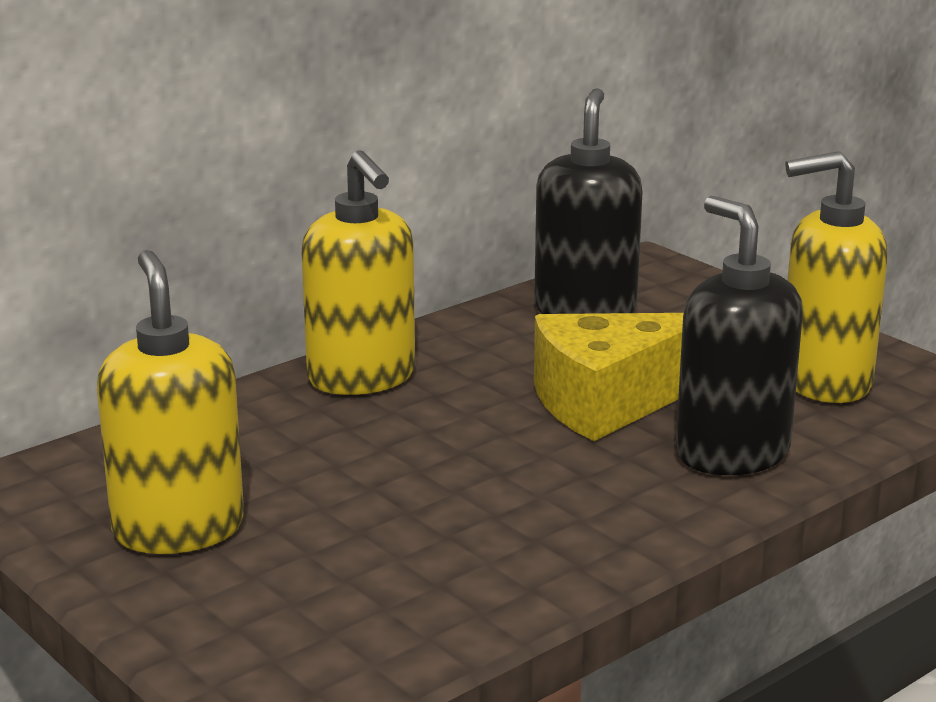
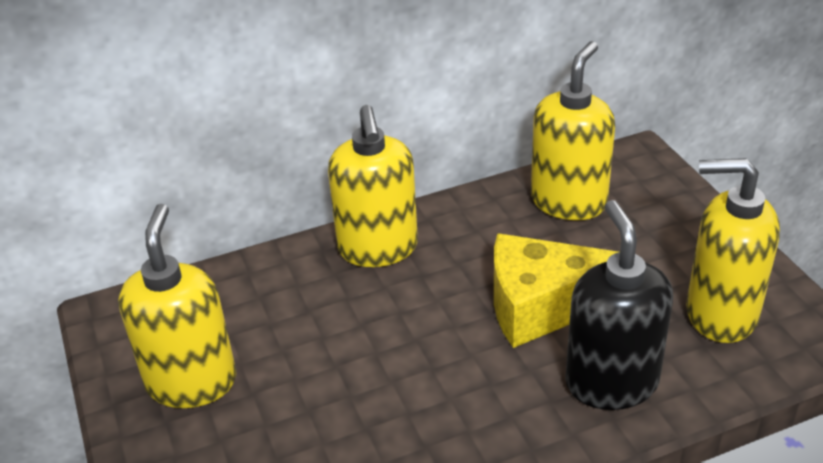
camera: 20 degrees right, 15 degrees up
(585, 310) = (568, 202): black soap dispenser -> yellow soap dispenser

